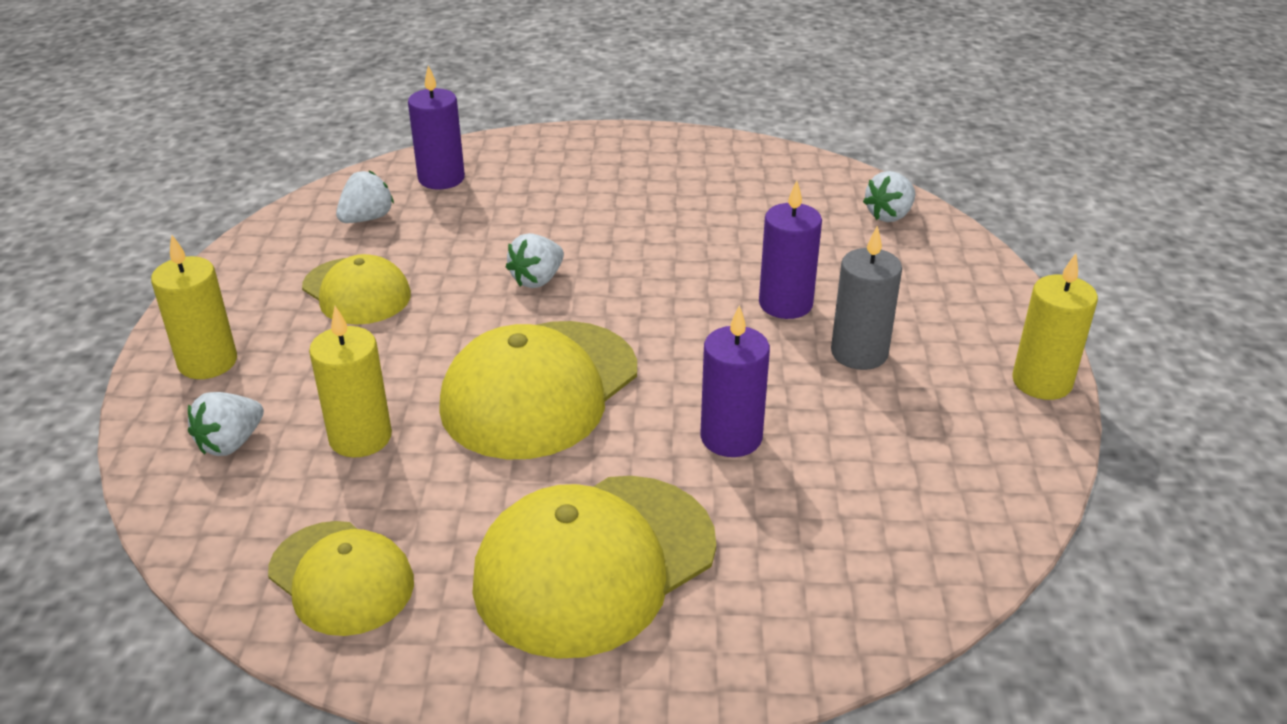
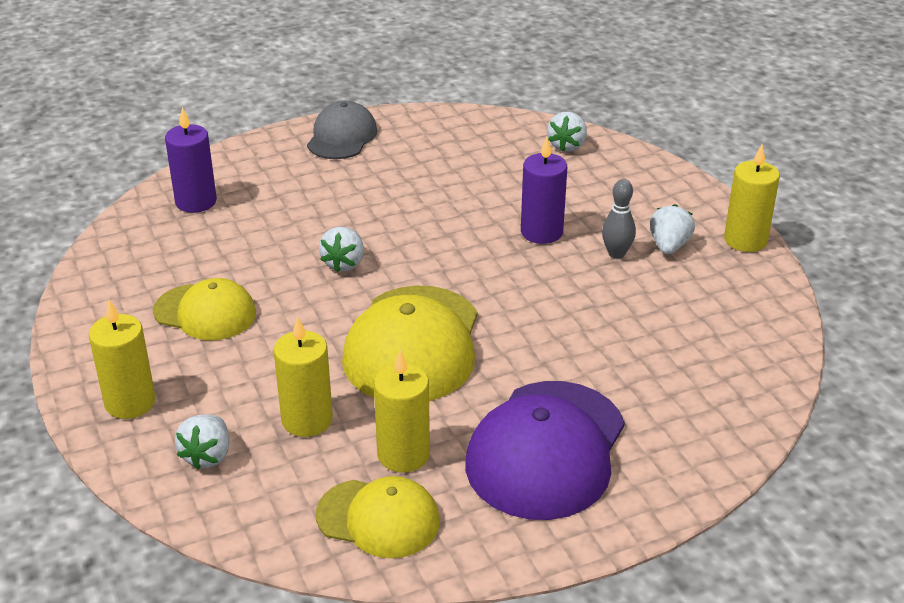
camera: 25 degrees left, 0 degrees up
(367, 218) = (161, 251): white strawberry -> white strawberry (669, 246)
(429, 512) = (403, 454): none -> yellow candle
(595, 564) = (546, 450): yellow cap -> purple cap
(641, 148) = (342, 136): none -> grey cap
(731, 437) = (573, 337): purple candle -> none
(859, 353) = (616, 254): grey candle -> grey bowling pin

